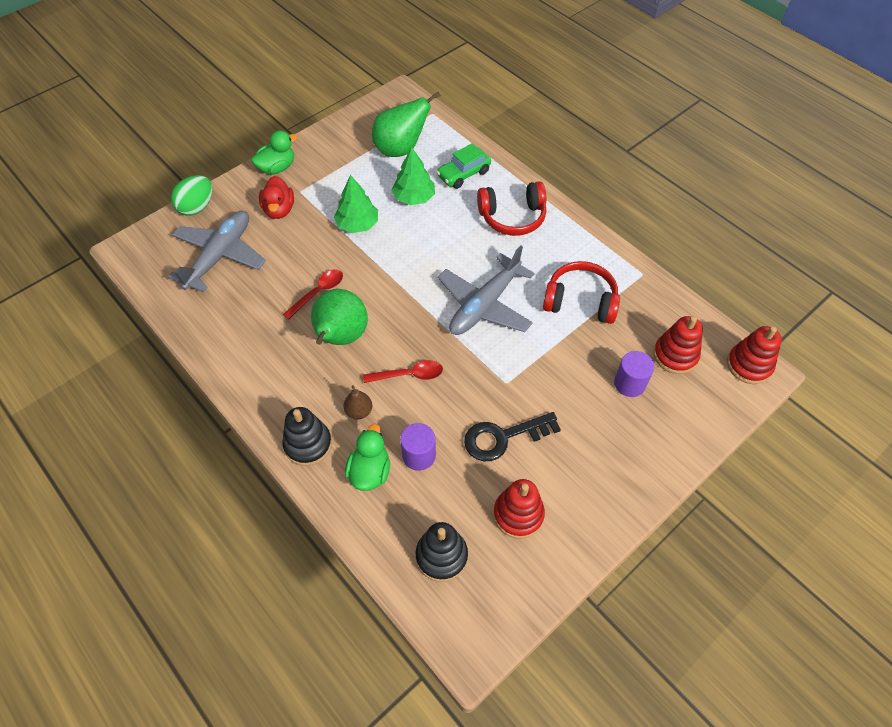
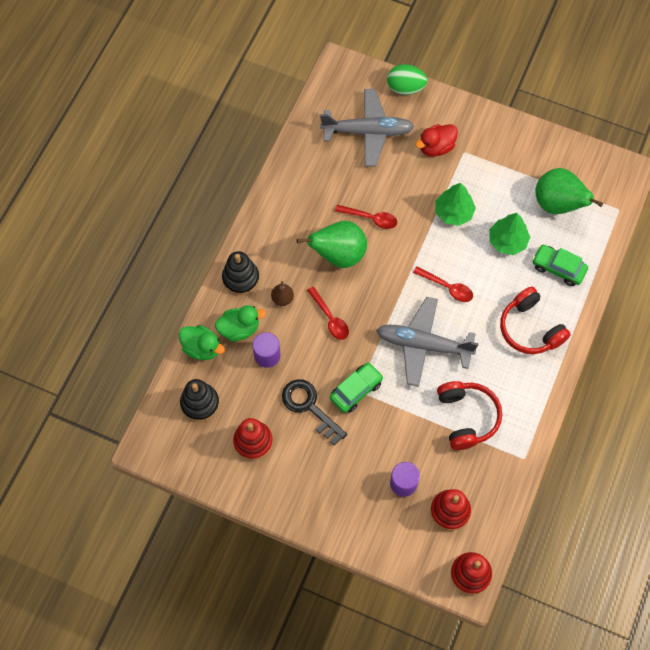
camera: 65 degrees right, 10 degrees up
(277, 168) = (479, 121): green duck -> green duck (202, 348)
(433, 261) = (447, 287): none -> red spoon
(505, 384) = (356, 390): none -> green car

